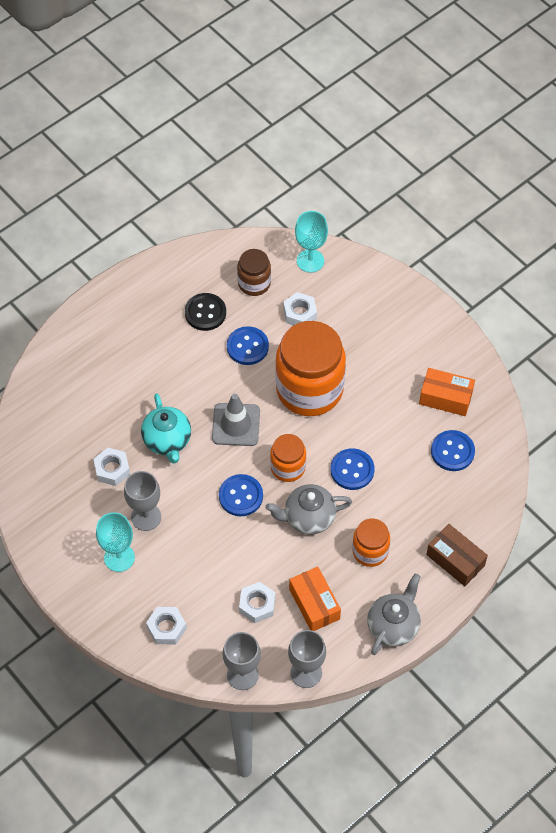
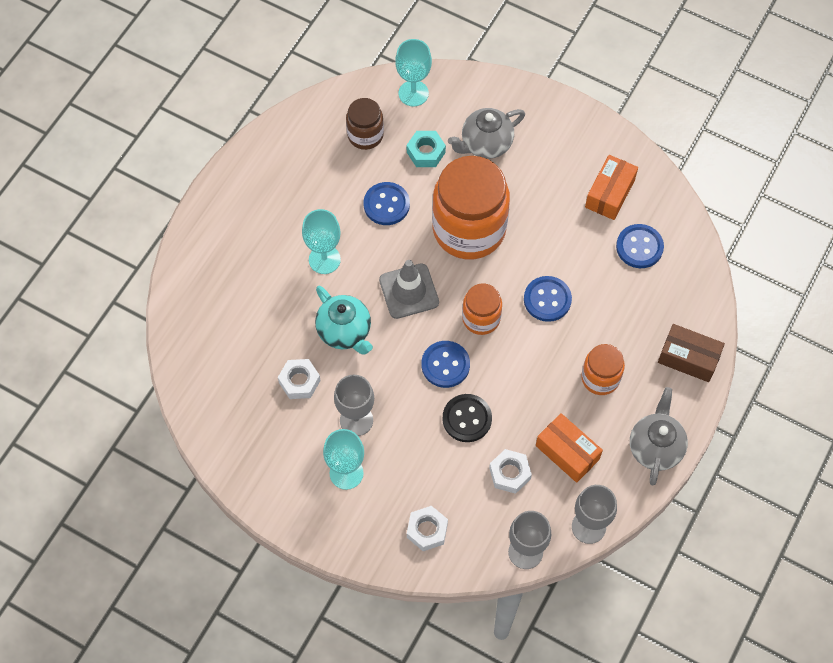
camera: 20 degrees left, 5 degrees up
(175, 376) = (324, 259): none -> turquoise goblet
(205, 313) = (327, 182): black button -> black button (467, 419)
(300, 313) = (426, 152): white nut -> turquoise nut
(308, 518) = (524, 364): grey teapot -> grey teapot (485, 144)
(445, 398) = (609, 193): orange box -> orange box turned 60 degrees counterclockwise

